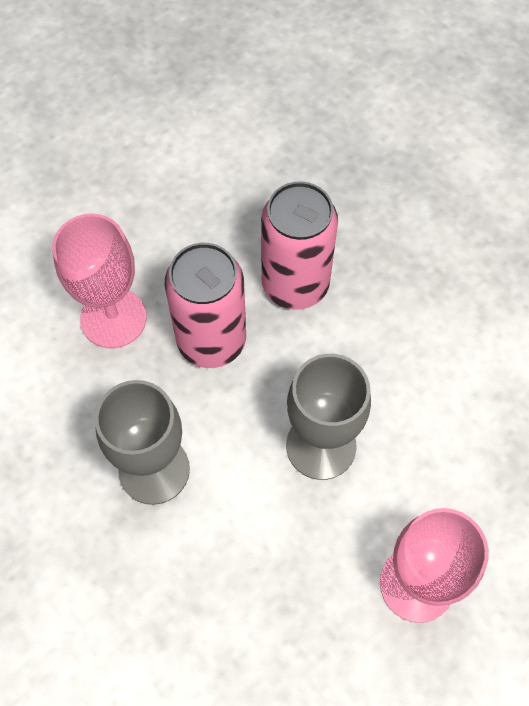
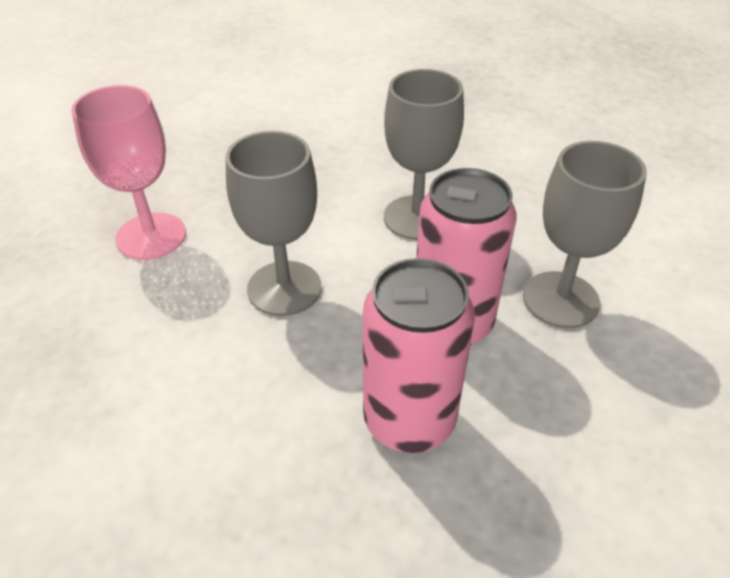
camera: 150 degrees right, 20 degrees down
(113, 318) = (560, 299): pink goblet -> grey goblet

